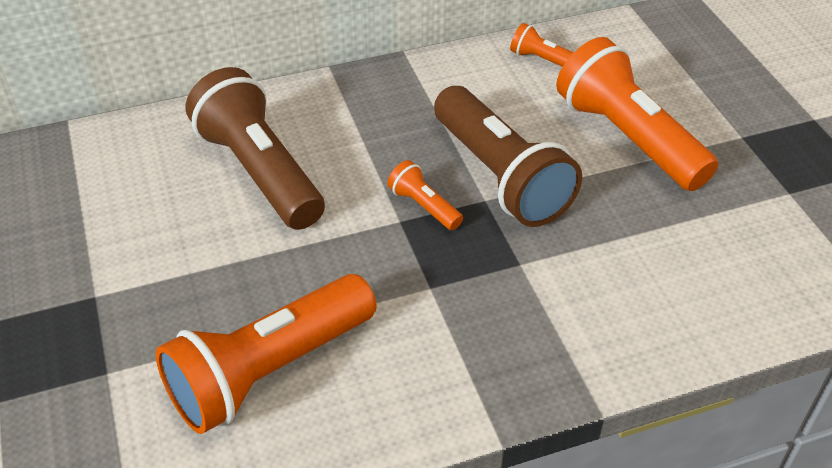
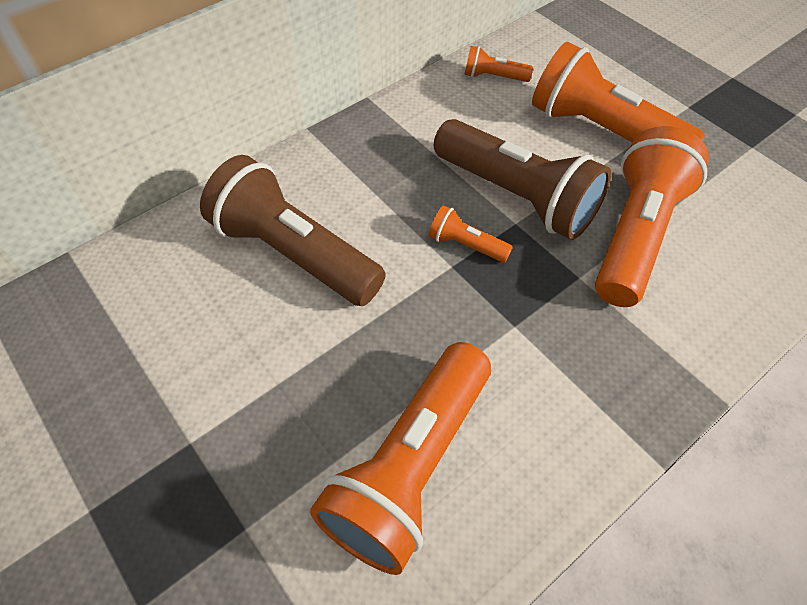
camera: 20 degrees left, 10 degrees up
(603, 242) = (635, 234): none -> orange flashlight

